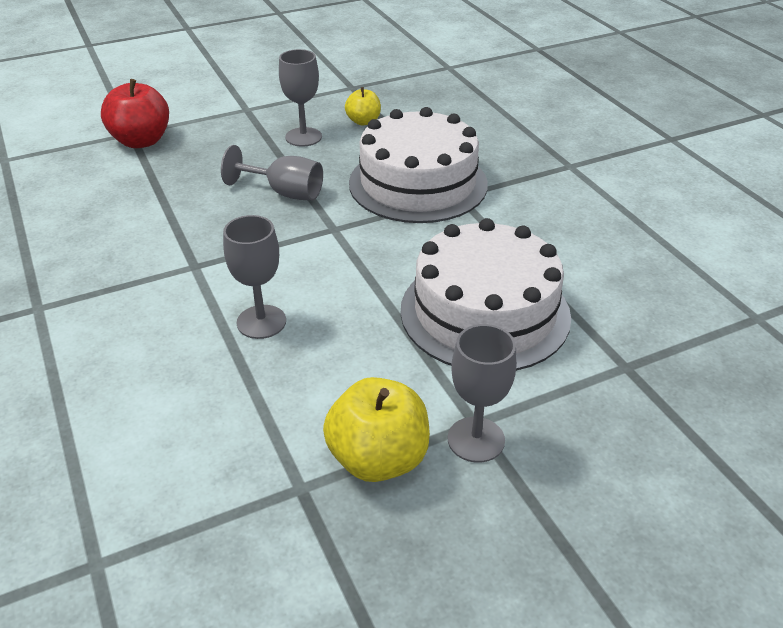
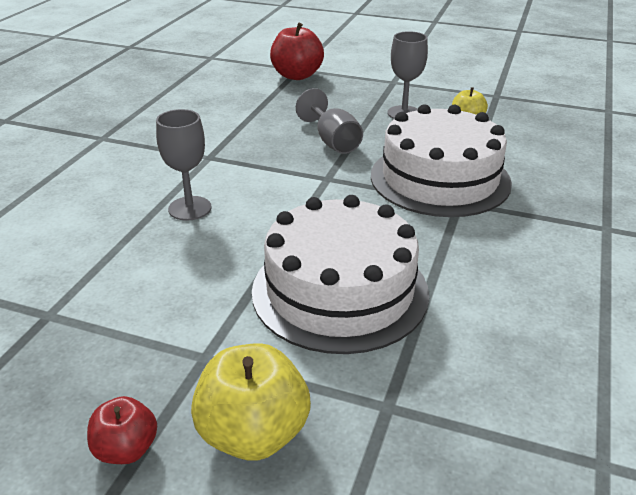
camera: 45 degrees right, 5 degrees down
(378, 459) = (112, 332): yellow apple -> yellow apple (253, 434)
(476, 439) = (186, 368): grey goblet -> none
(530, 519) = (126, 449): none -> red apple

